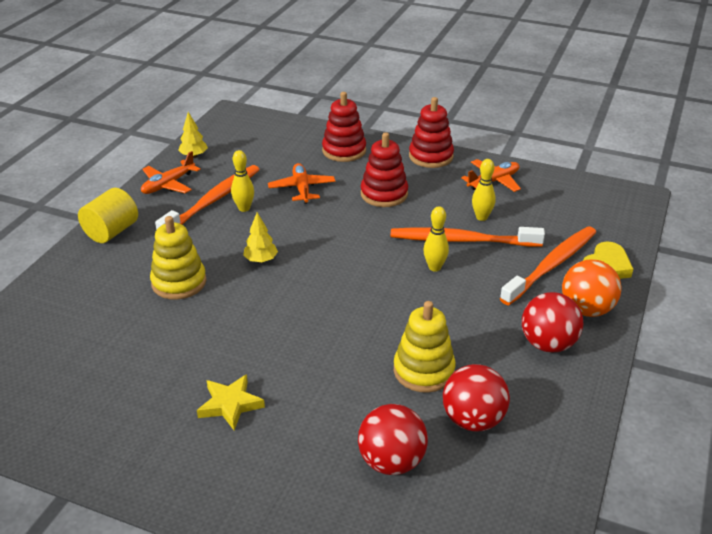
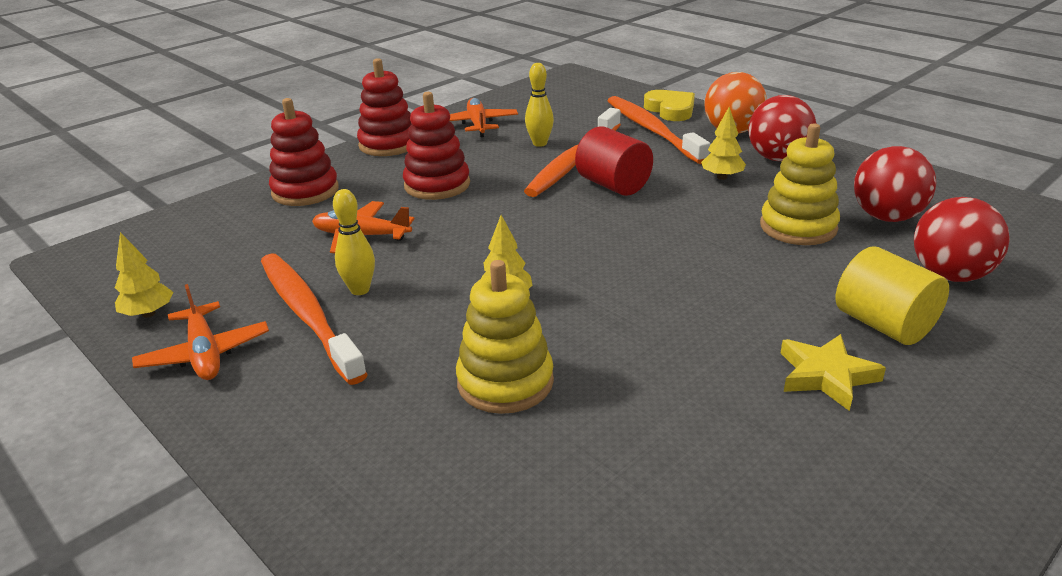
camera: 65 degrees left, 5 degrees down
(111, 232) = (284, 442): yellow cylinder -> yellow cylinder (883, 325)
(434, 267) = (613, 185): yellow bowling pin -> red cylinder
(486, 318) = (722, 177): none -> yellow tree

